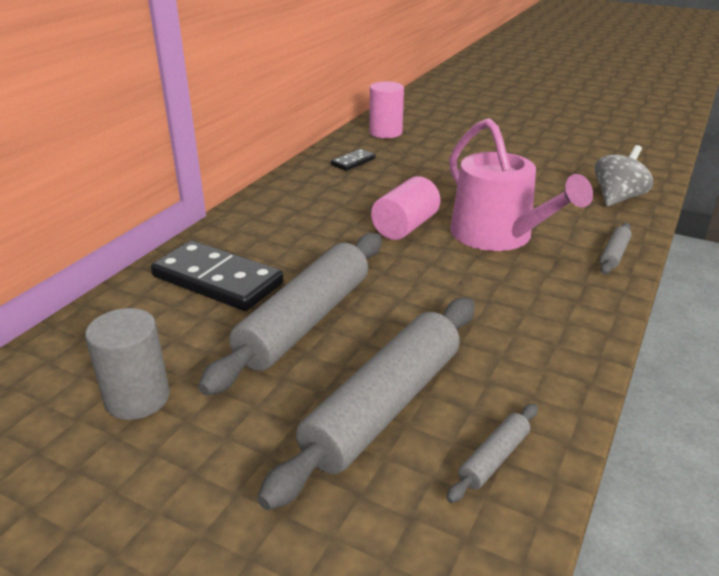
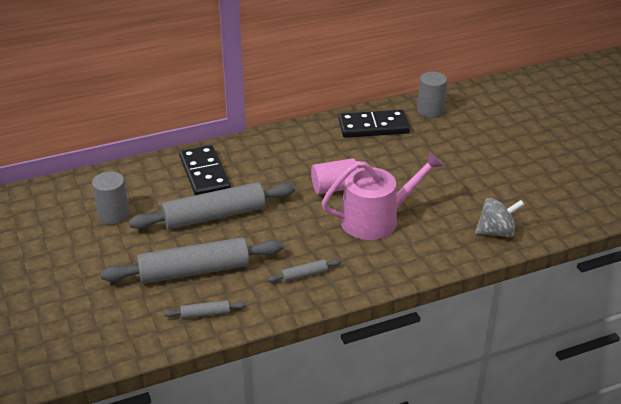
camera: 40 degrees right, 5 degrees up
(353, 162) = (373, 127): black domino -> black domino, size x2.07
(385, 132) = (430, 110): pink cylinder -> grey cylinder
(498, 236) = (376, 219): pink watering can -> pink watering can turned 120 degrees counterclockwise
(614, 254) = (422, 263): grey rolling pin -> grey rolling pin (304, 275)

